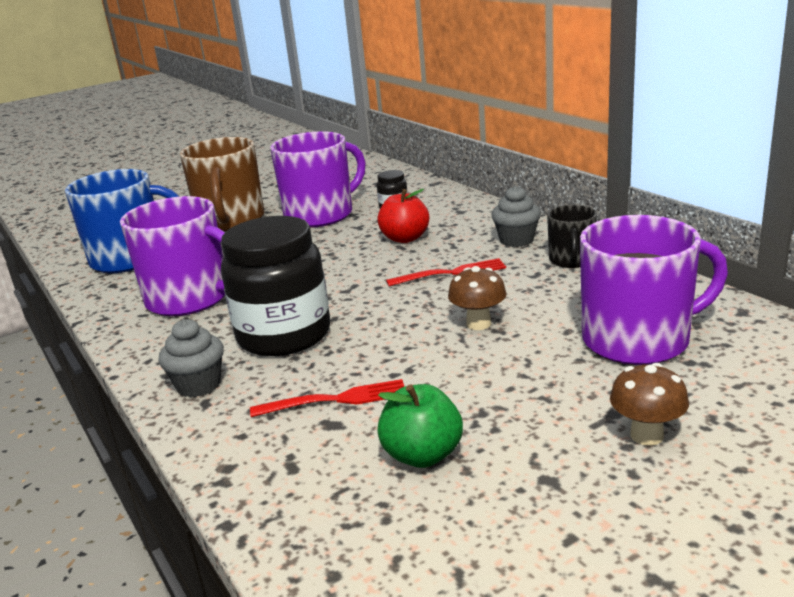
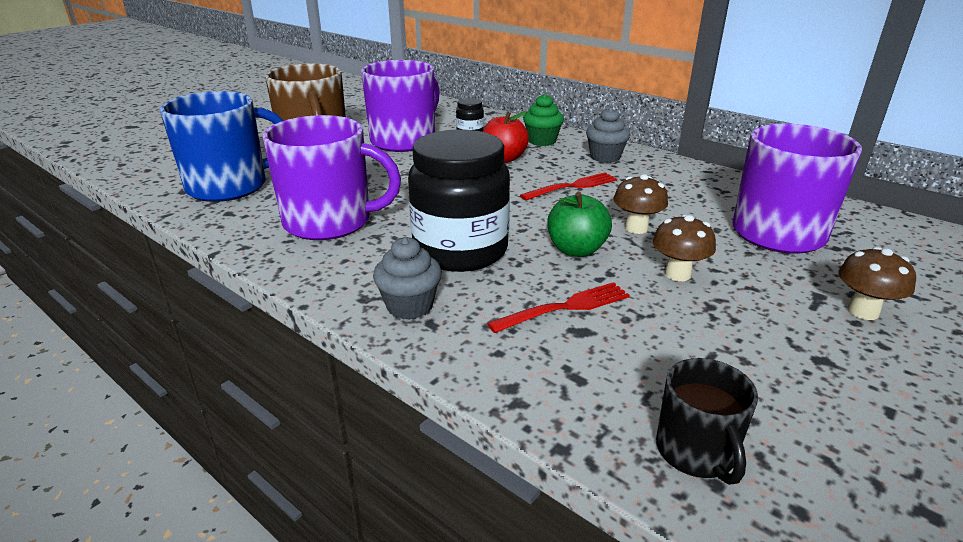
camera: 20 degrees left, 5 degrees up
(422, 455) = (693, 351): green apple -> green apple (576, 250)
(462, 219) = (542, 141): none -> green cupcake
(478, 376) = (677, 274): none -> brown mushroom
(571, 260) = (666, 171): black mug -> black mug (696, 452)

